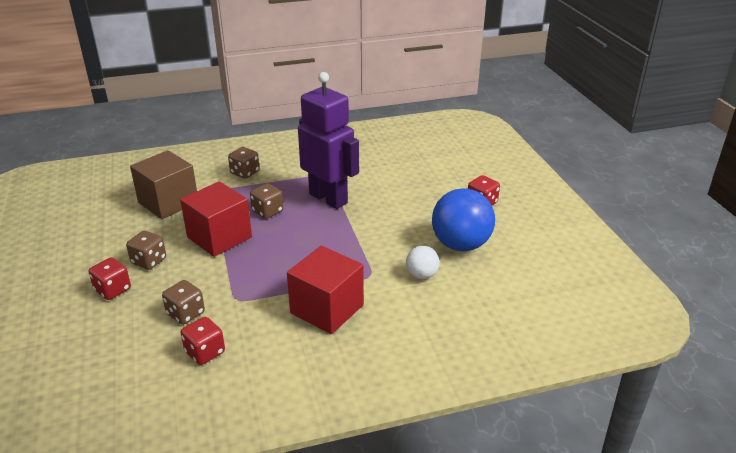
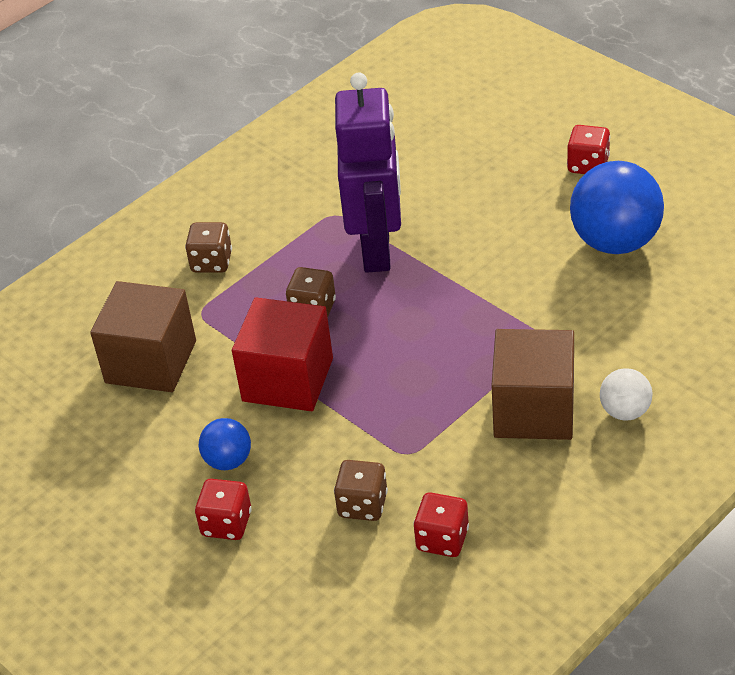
camera: 25 degrees left, 10 degrees up
(149, 261) = (228, 461): brown dice -> blue ball
(327, 309) = (534, 410): red cube -> brown cube
(328, 198) = (377, 250): purple robot -> purple robot turned 75 degrees clockwise
(421, 275) = (606, 308): white ball -> white ball (625, 411)

